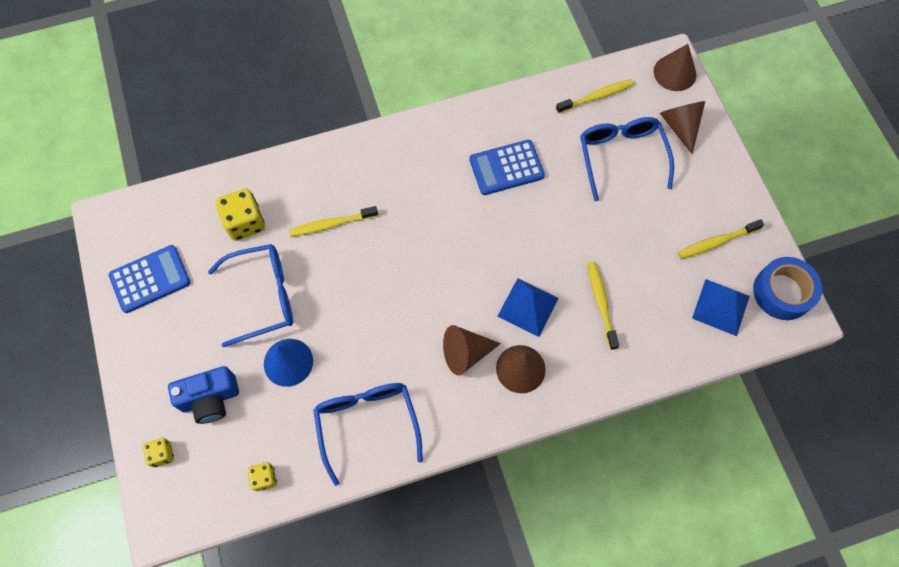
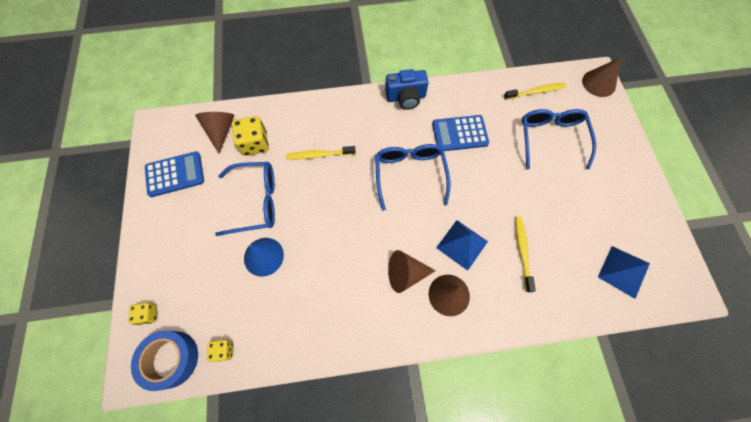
camera: 10 degrees right, 0 degrees up
(210, 399) = (197, 276): blue camera -> blue camera (406, 97)
(367, 423) = (316, 318): blue glasses -> blue glasses (410, 174)
(680, 126) = (600, 123): brown cone -> brown cone (220, 131)
(716, 242) = (623, 217): yellow toothbrush -> none
(782, 292) = (677, 268): blue tape -> blue tape (171, 359)

